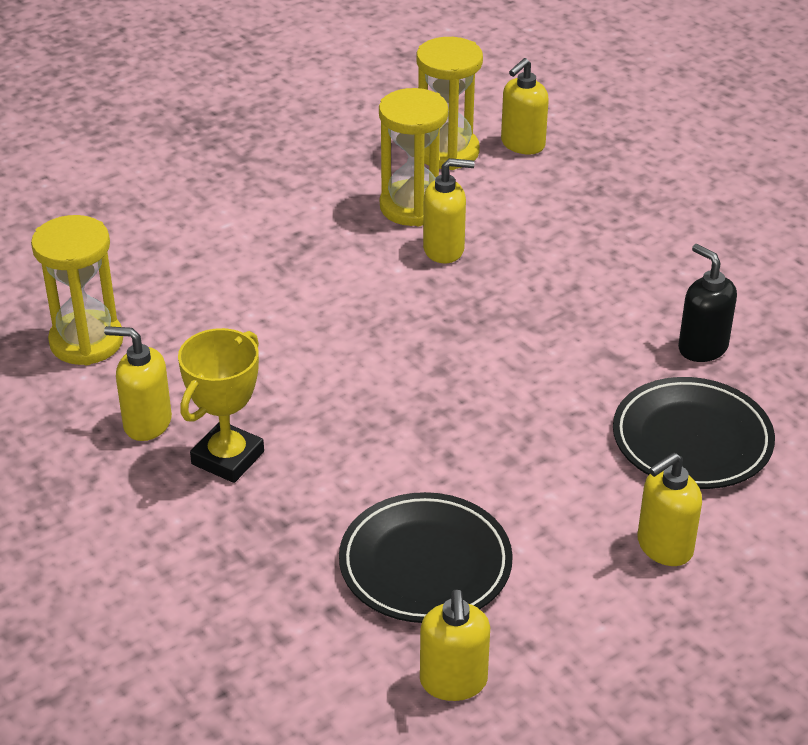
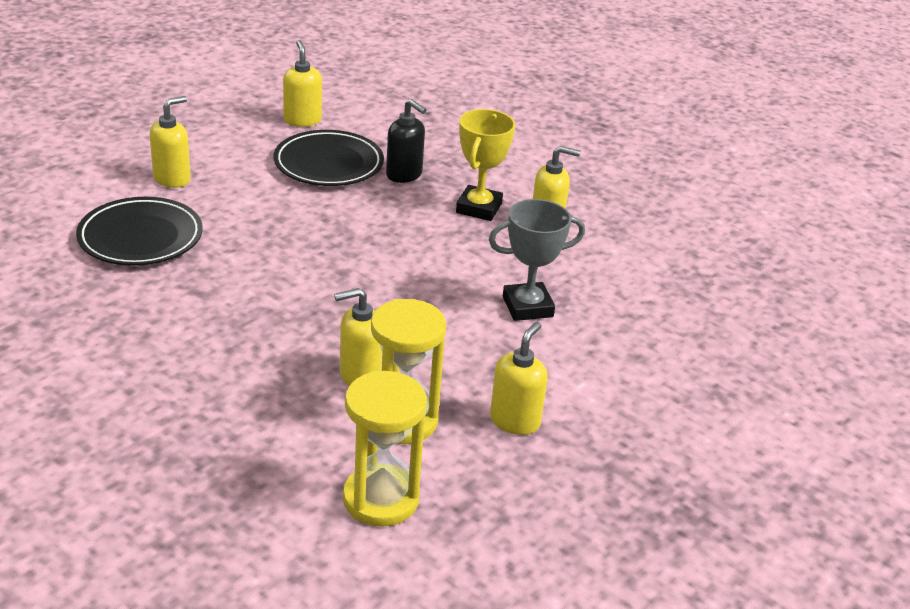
camera: 165 degrees right, 5 degrees down
(86, 341) = (630, 273): yellow hourglass -> none
(236, 308) = (527, 307): none -> grey trophy
(522, 144) = (291, 521): yellow soap dispenser -> yellow soap dispenser (515, 421)
(702, 347) = (116, 303): black soap dispenser -> black soap dispenser (404, 175)

